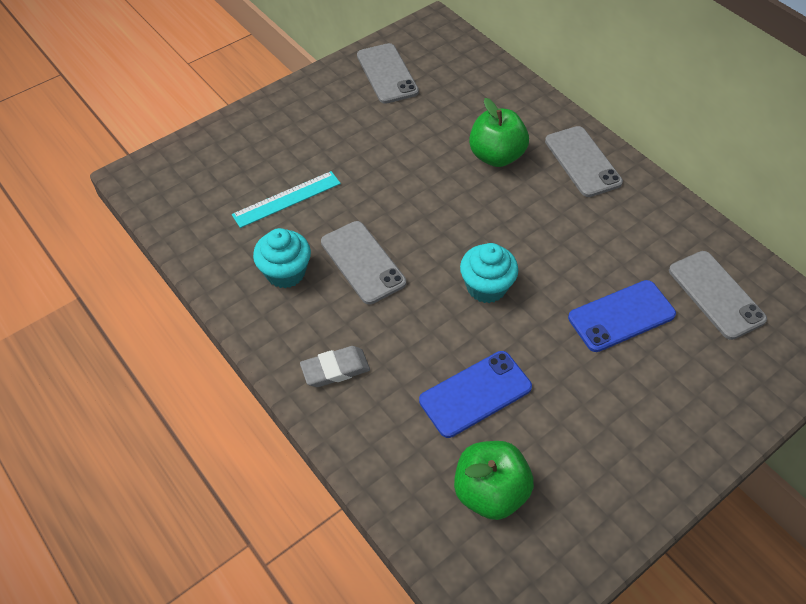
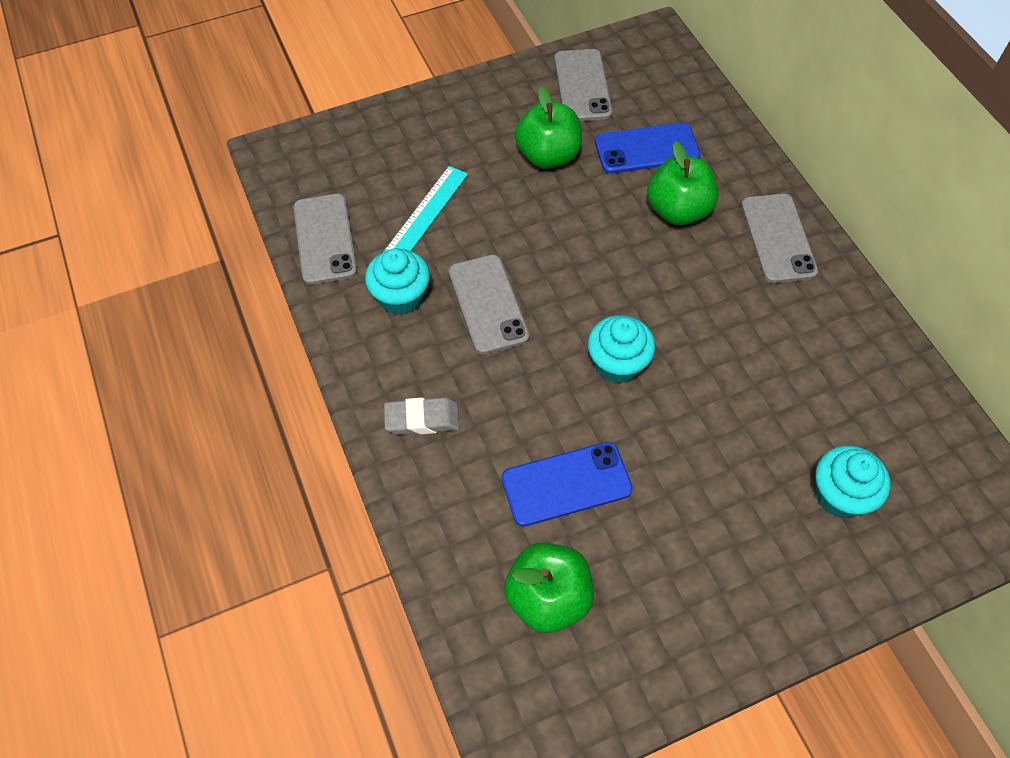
camera: 15 degrees right, 5 degrees up
(287, 199) = (426, 212): turquoise ruler -> turquoise ruler turned 45 degrees counterclockwise
(376, 134) = (548, 156): none -> green apple
(621, 316) = (763, 434): blue phone -> blue phone (647, 149)
(697, 350) = (839, 495): none -> turquoise cupcake
(716, 295) = (885, 435): grey phone -> grey phone (325, 239)

